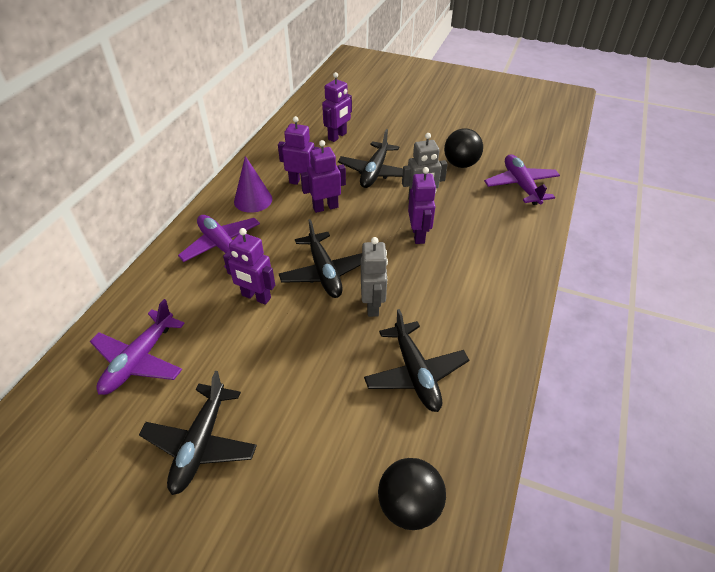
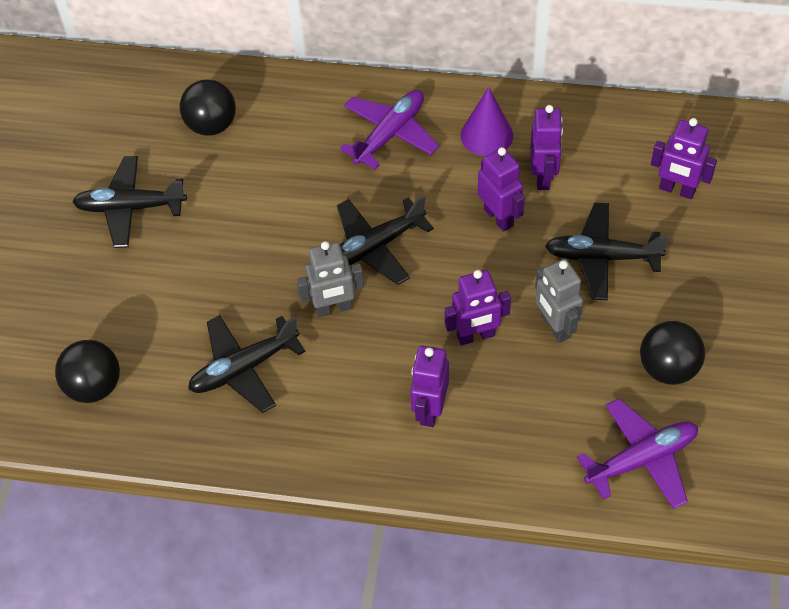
camera: 80 degrees right, 10 degrees up
(139, 360) = (211, 125): purple plane -> black ball
(256, 297) = (318, 192): purple robot -> purple robot (430, 409)

